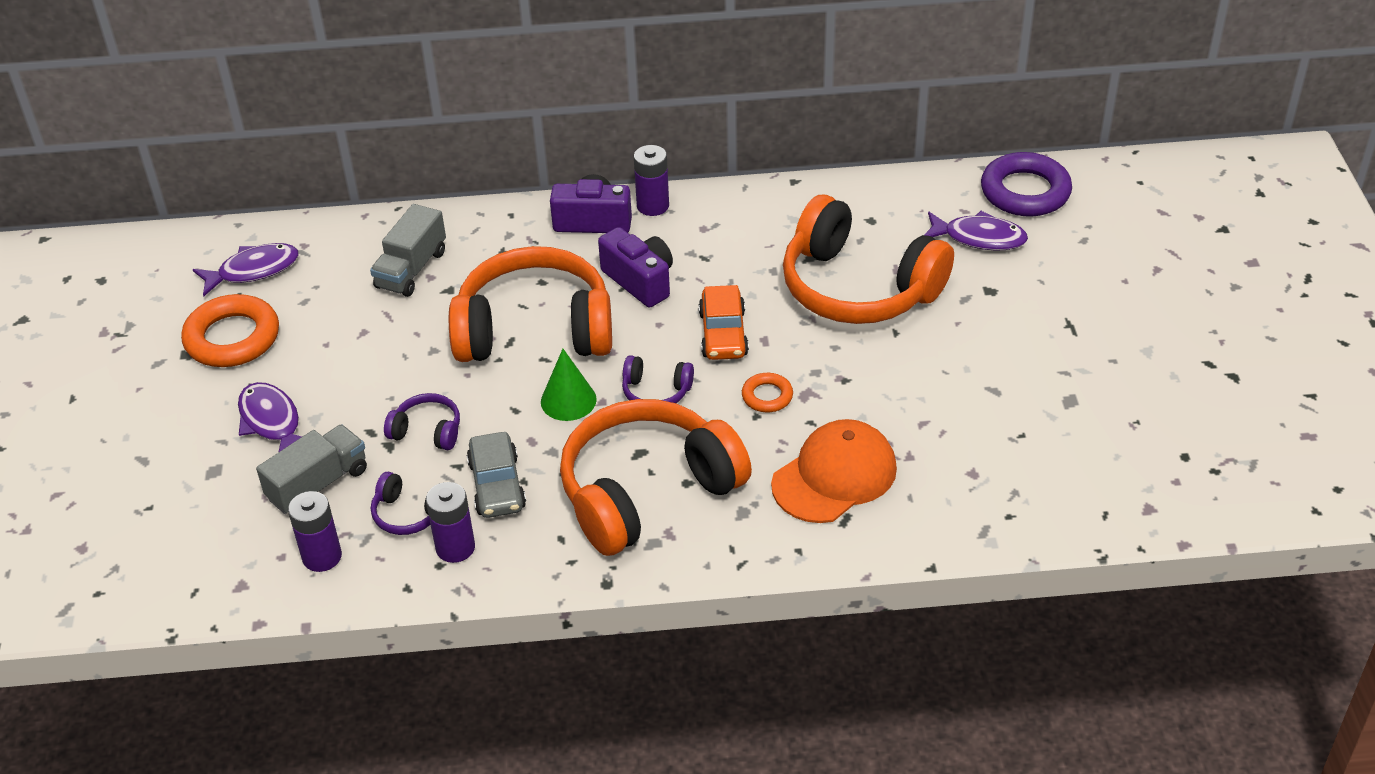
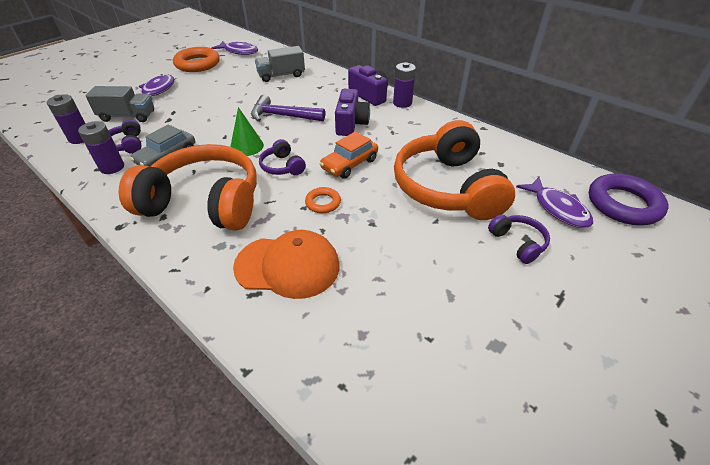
camera: 45 degrees right, 0 degrees up
(427, 431) = (186, 123): purple headphones -> purple headphones (518, 243)
(535, 330) = (282, 116): orange headphones -> purple hammer

